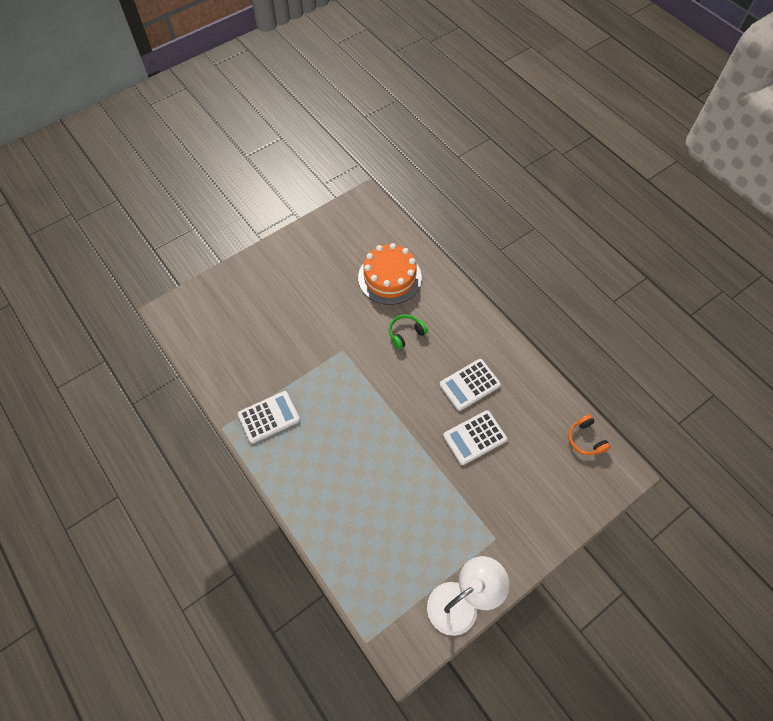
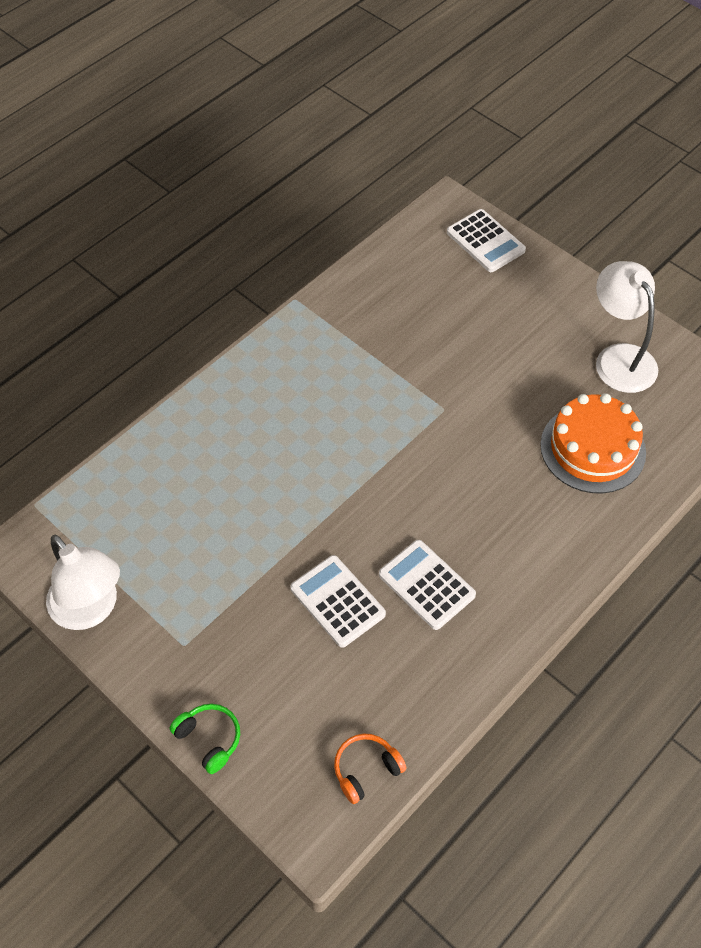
camera: 80 degrees right, 5 degrees down
(269, 417) = (319, 344): white calculator -> white calculator (485, 241)
(327, 248) = (619, 358): none -> white lamp
(405, 333) = (495, 485): green headphones -> green headphones (209, 739)

